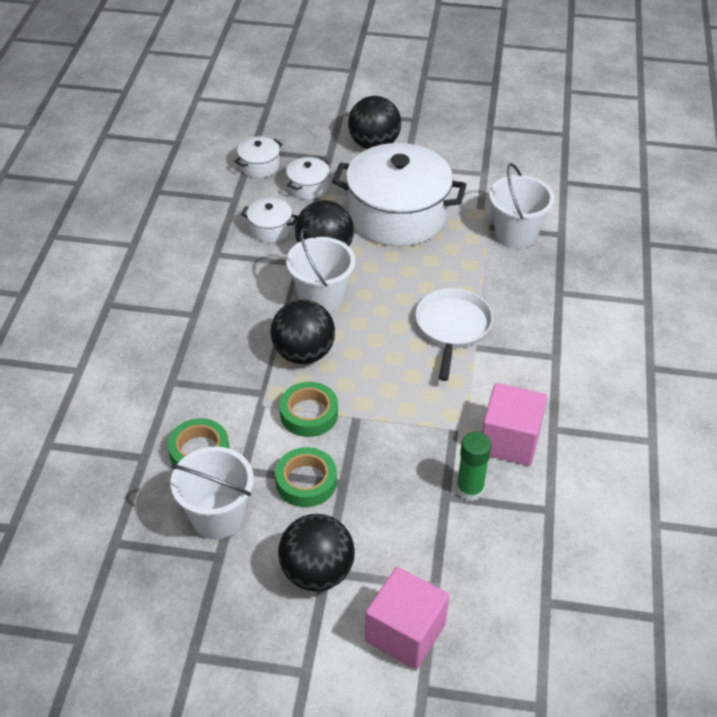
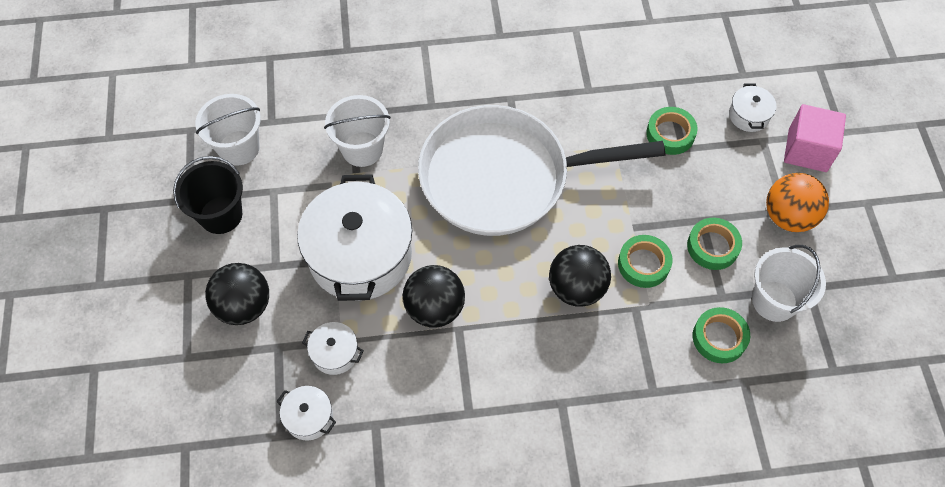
camera: 105 degrees left, 15 degrees up
(270, 229) = (414, 371): white pot -> white pot (748, 115)
(317, 572) = (788, 216): black ball -> orange ball
(321, 299) = (502, 292): white bucket -> white bucket (239, 148)
(452, 328) = (503, 177): white pan -> white pan, size x2.07
(468, 142) = (221, 215): none -> black bucket
(469, 489) = (670, 134): green glue stick -> green tape
(509, 440) = (612, 116): pink cube -> none

